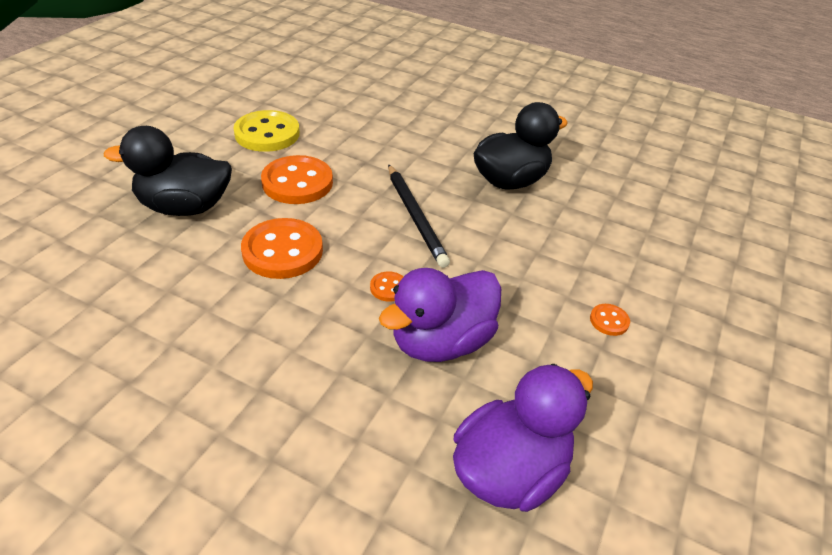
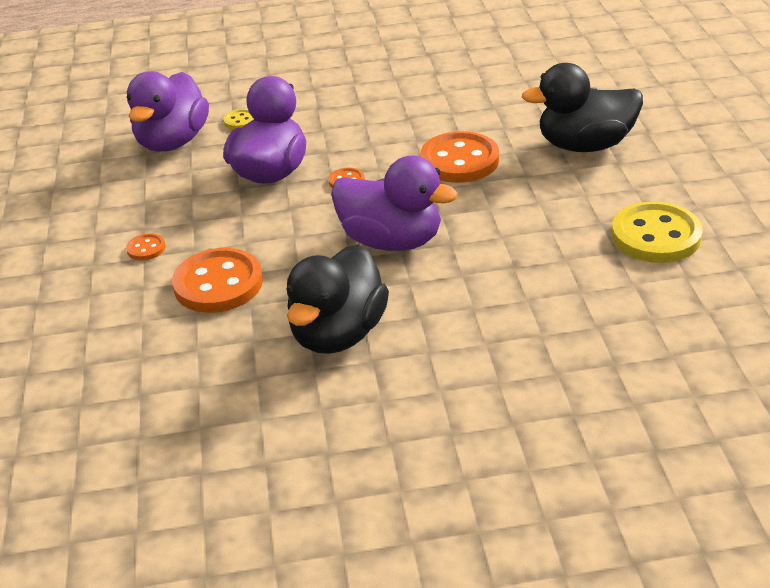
camera: 150 degrees right, 5 degrees down
(185, 207) = (585, 145): black duck -> black duck turned 150 degrees counterclockwise
(297, 182) = (539, 210): orange button -> orange button (218, 284)
(407, 454) = (240, 121): none -> yellow button
(415, 216) = (392, 241): black pencil -> purple duck

